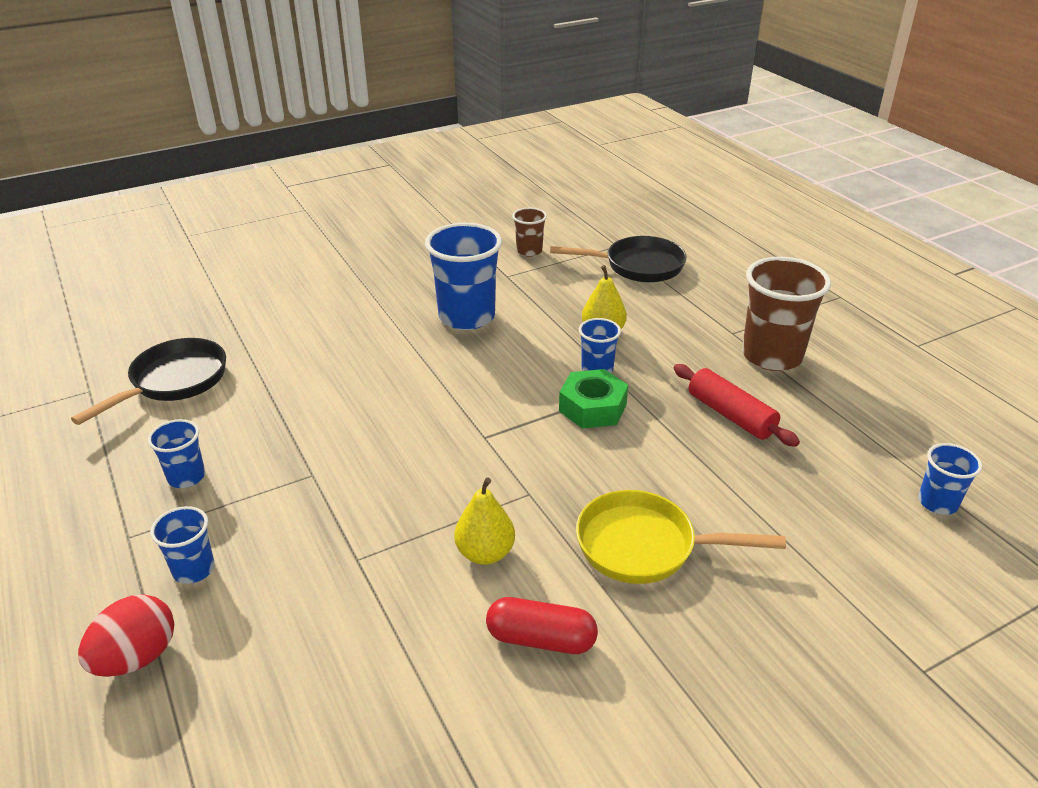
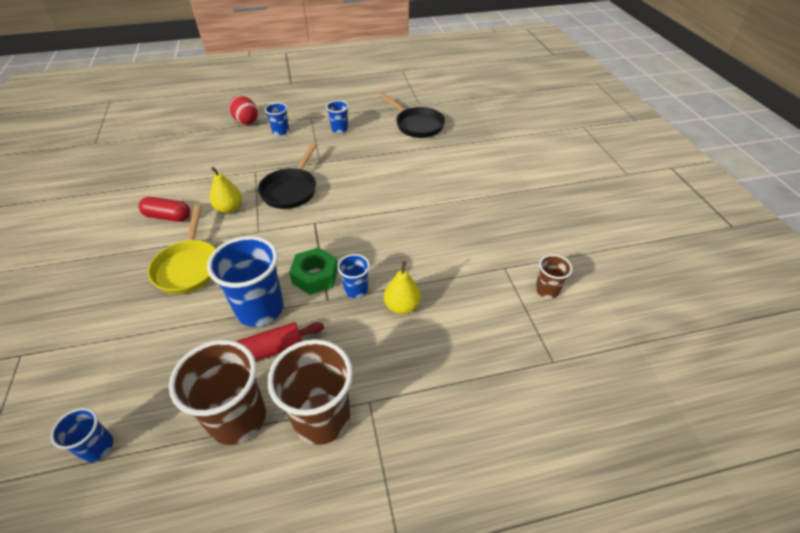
camera: 105 degrees right, 10 degrees up
(467, 317) = (448, 235): blue cup -> blue cup (260, 309)
(541, 639) = (168, 217): red capsule -> red capsule turned 75 degrees clockwise
(637, 266) = (507, 365): black pan -> black pan (291, 190)
(645, 546) = (189, 266): yellow pan -> yellow pan turned 150 degrees clockwise
(818, 409) = (237, 418): none -> brown cup

